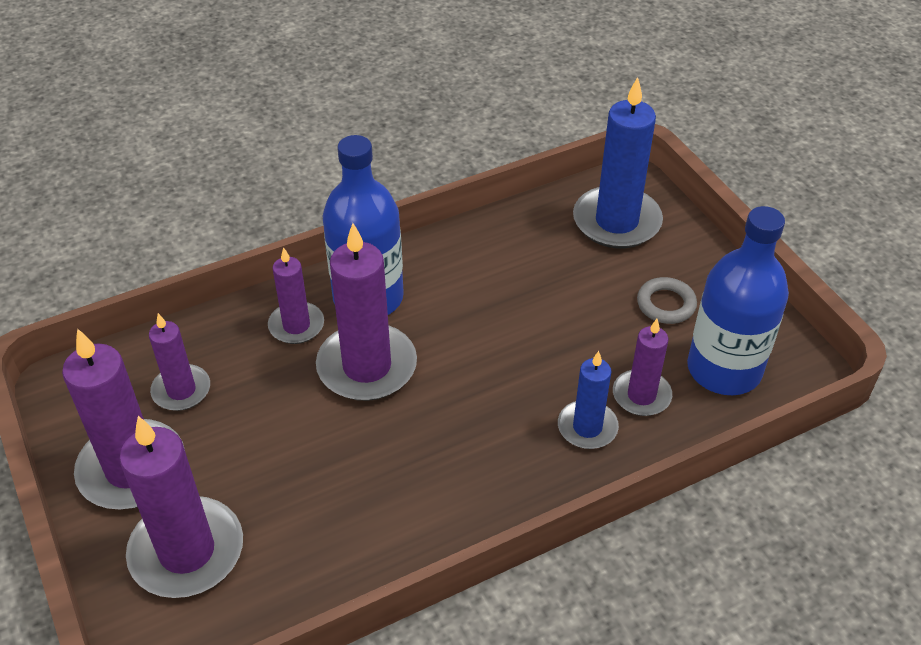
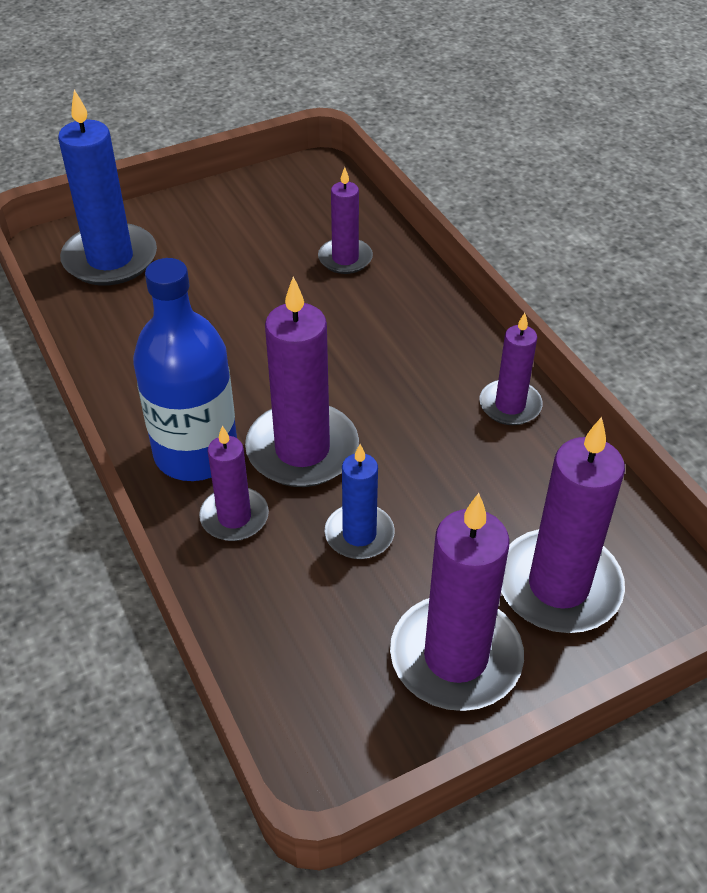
camera: 90 degrees left, 0 degrees up
(181, 390) = (334, 623): purple candle -> purple candle (510, 405)
(587, 427) = (382, 293): blue candle -> blue candle (359, 534)
(666, 304) = (233, 236): grey ring -> none
(724, 369) = (316, 210): blue bottle -> none

